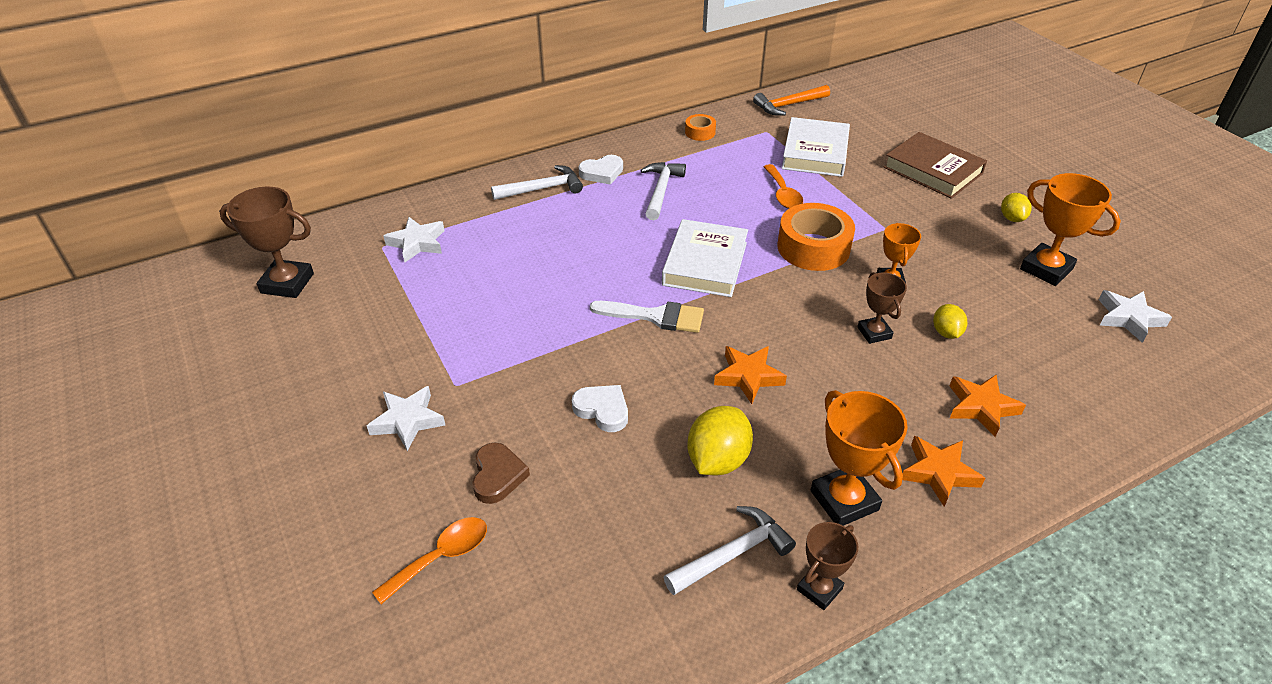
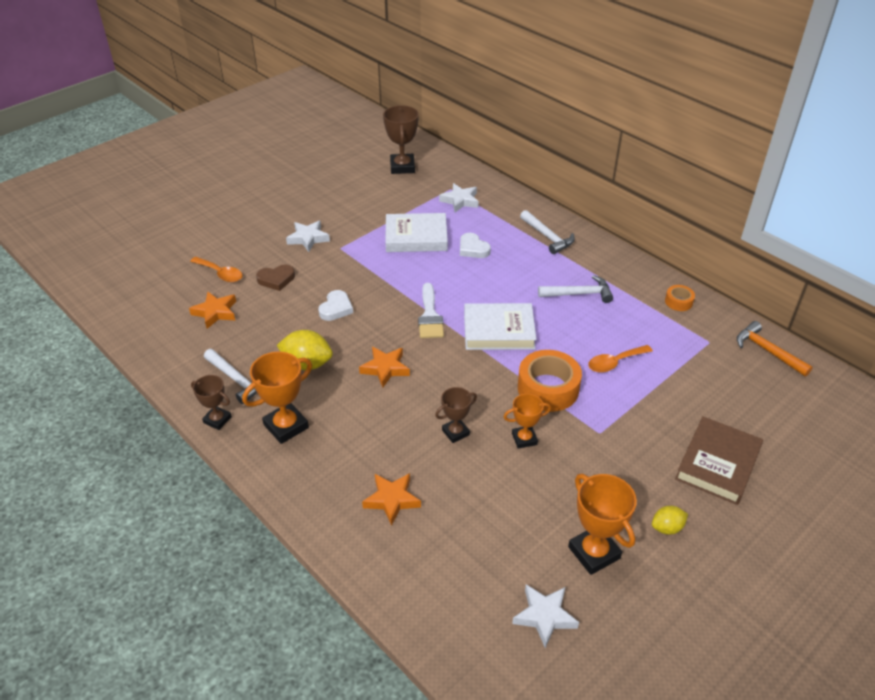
camera: 75 degrees right, 0 degrees up
(602, 173) = (585, 260): white heart -> white heart (473, 249)
(815, 152) = (694, 377): white book -> white book (416, 237)
(939, 473) = (319, 475): orange star -> orange star (215, 312)
(946, 333) = (472, 477): yellow lemon -> none
(1046, 269) = (594, 552): orange trophy -> orange trophy turned 60 degrees counterclockwise

